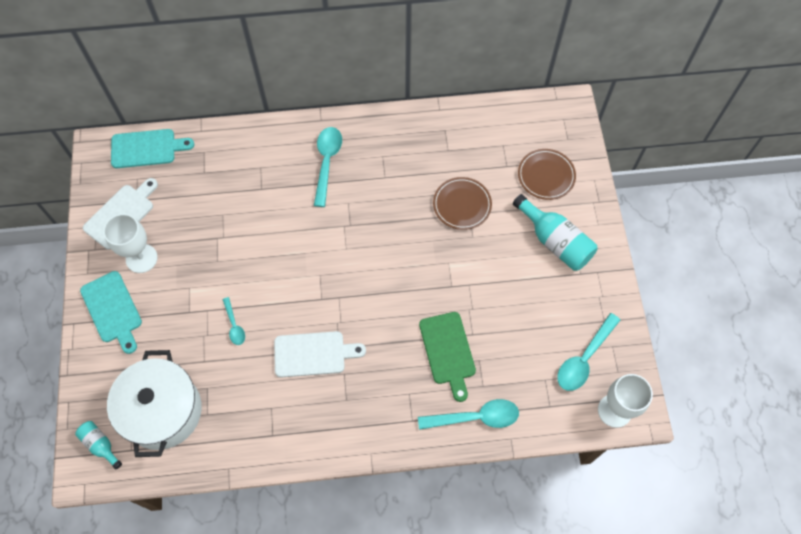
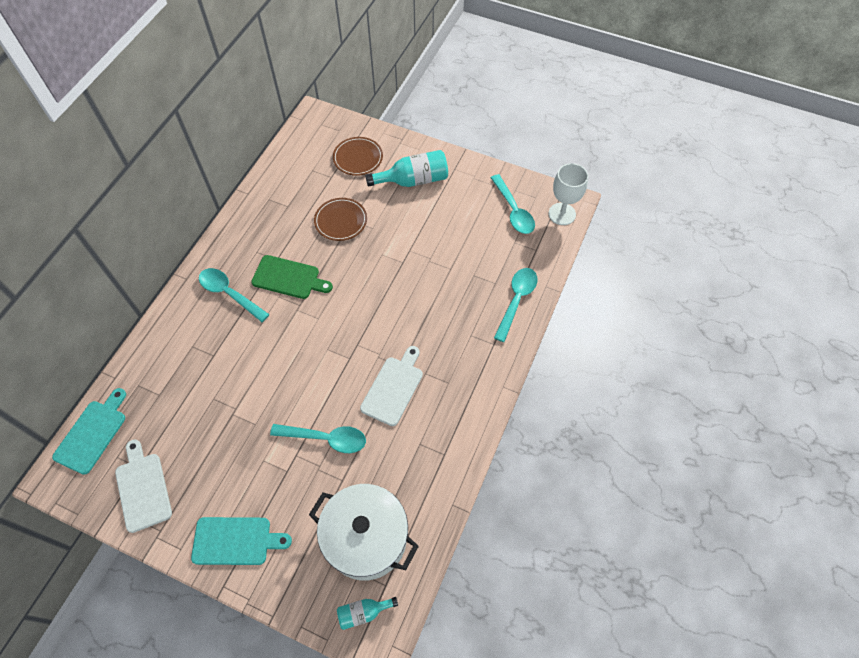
camera: 60 degrees left, 5 degrees down
(141, 258) = (203, 490): white goblet -> none
(234, 325) = (326, 438): turquoise spoon -> turquoise spoon, size x1.79
(448, 351) = (453, 292): green cutting board -> green cutting board (289, 278)

